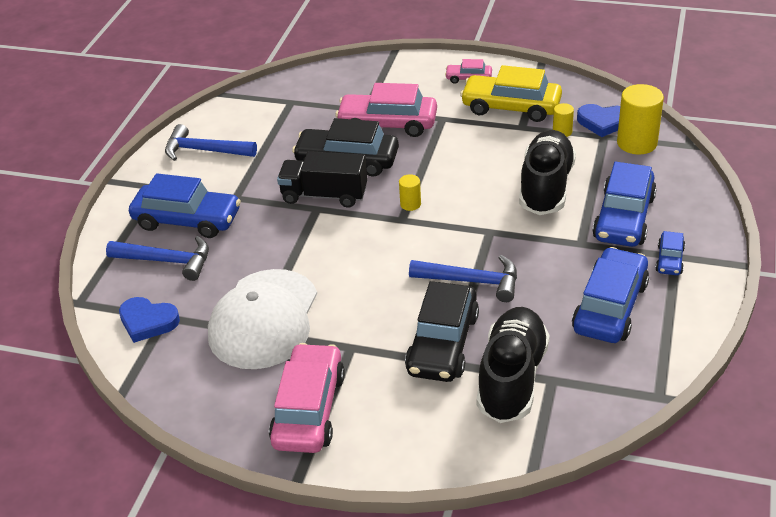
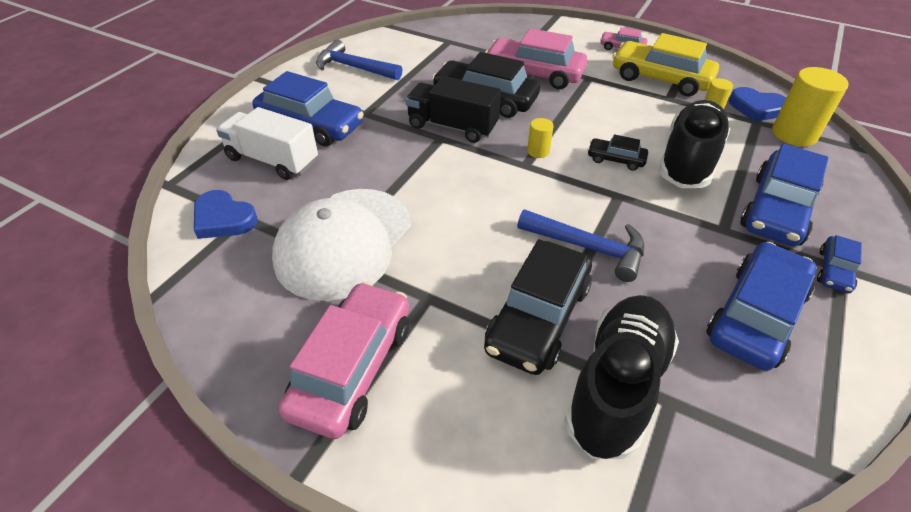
camera: 10 degrees right, 5 degrees up
(166, 261) = (272, 160): blue hammer -> white truck
(482, 198) = (615, 159): none -> black car

